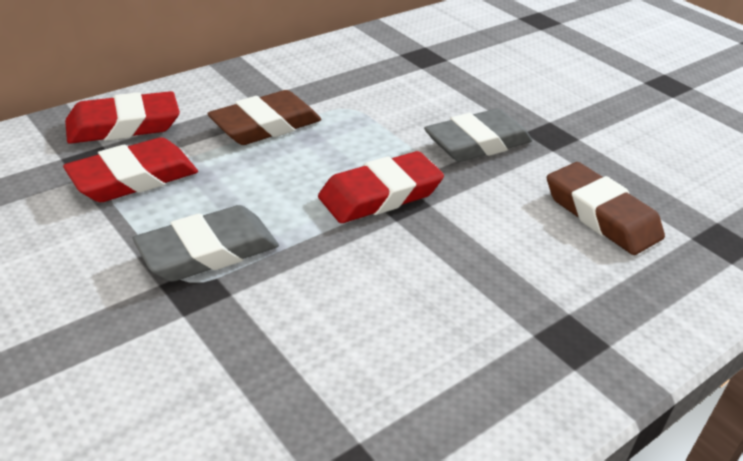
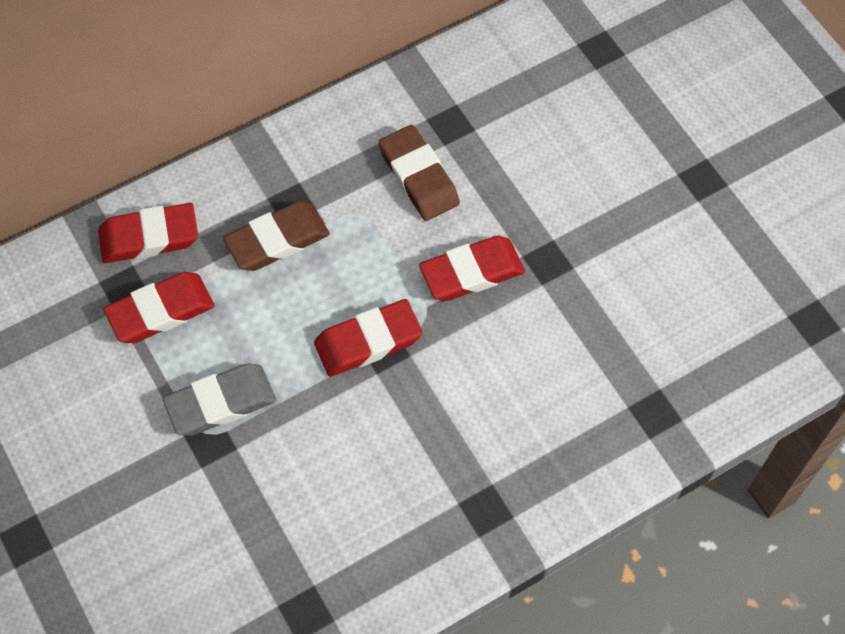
camera: 10 degrees right, 25 degrees up
(477, 143) = (472, 272): grey eraser -> red eraser
(601, 215) = (556, 376): brown eraser -> brown eraser (418, 177)

